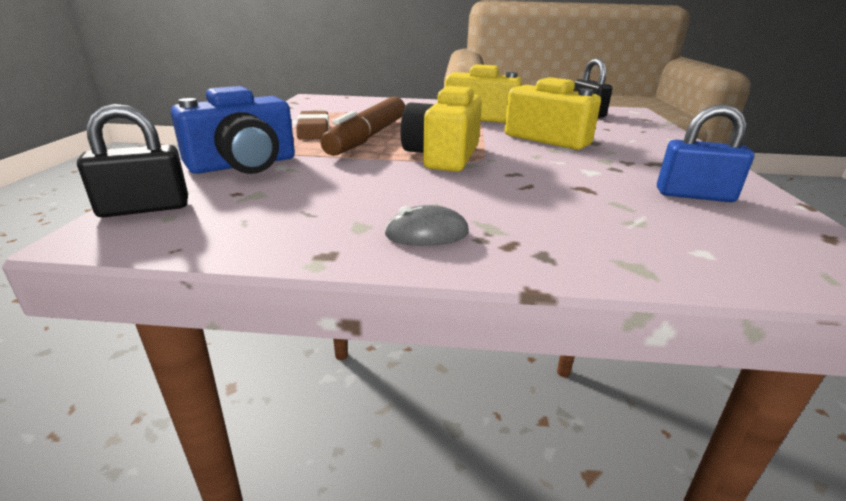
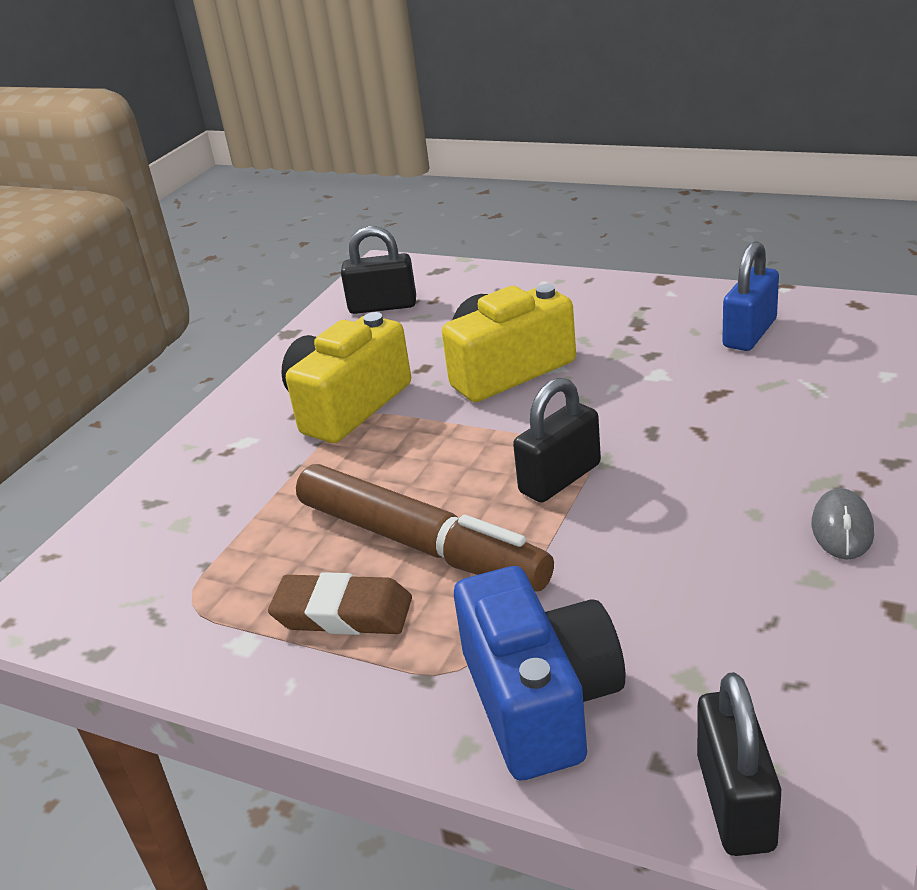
camera: 65 degrees left, 5 degrees up
(443, 156) = (560, 478): yellow camera -> black padlock

